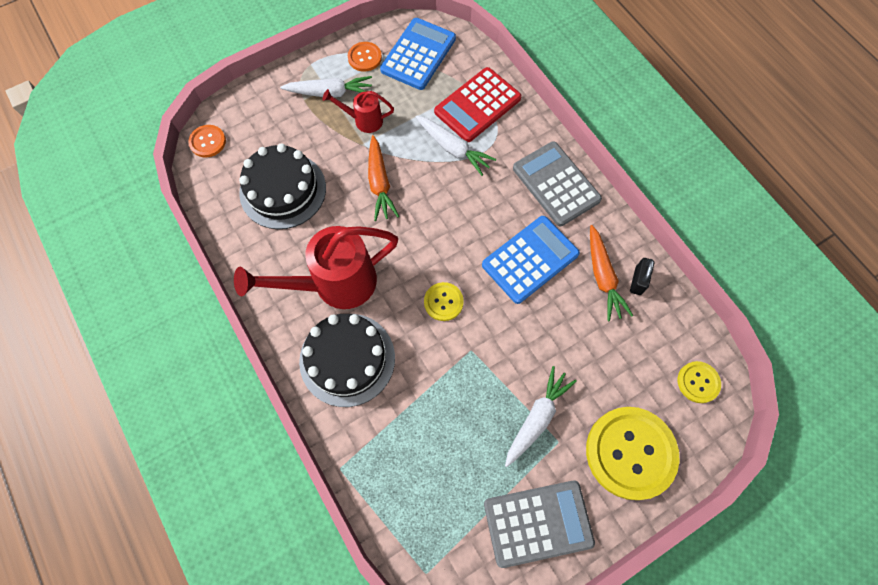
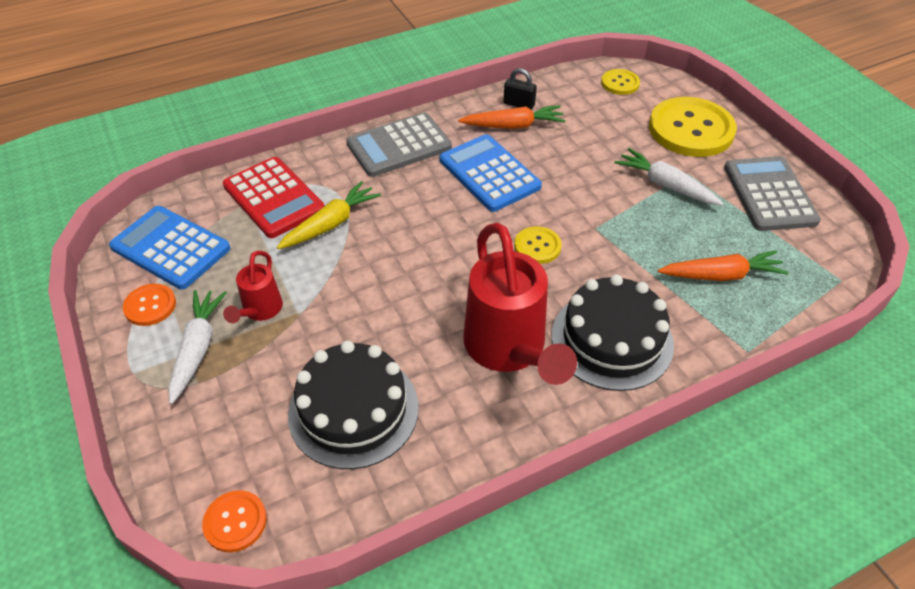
camera: 85 degrees left, 20 degrees down
(380, 183) = (365, 297): orange carrot -> orange carrot (721, 275)
(453, 148) = (331, 224): white carrot -> yellow carrot

